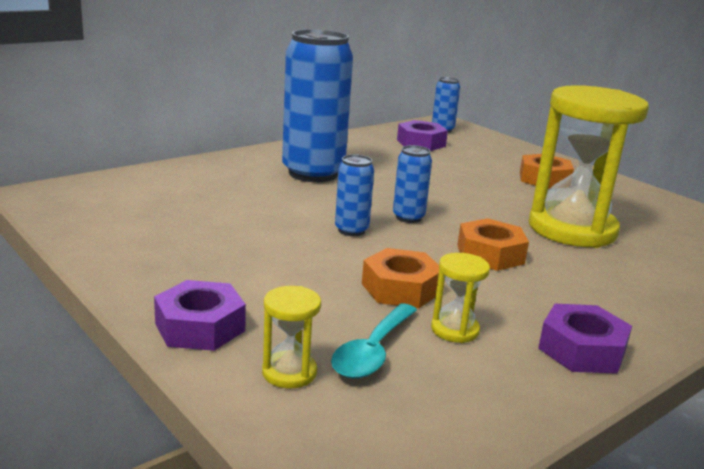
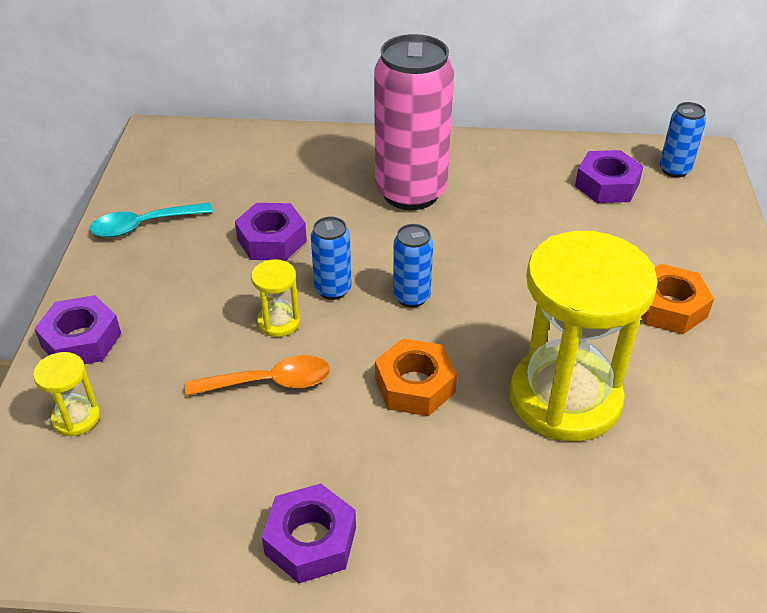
camera: 45 degrees right, 20 degrees up
(258, 221) = (272, 240): none -> purple nut
(313, 173) = (410, 192): blue can -> pink can
(373, 351) = (153, 434): turquoise spoon -> turquoise spoon (143, 225)
(401, 289) = (269, 382): orange nut -> orange spoon
(454, 330) = (243, 452): yellow hourglass -> yellow hourglass (278, 322)

